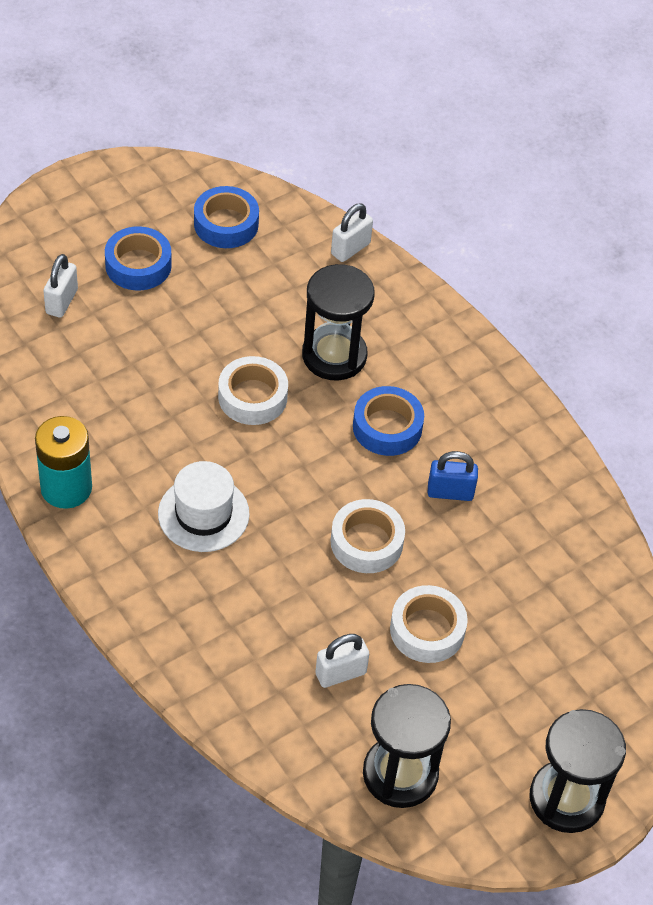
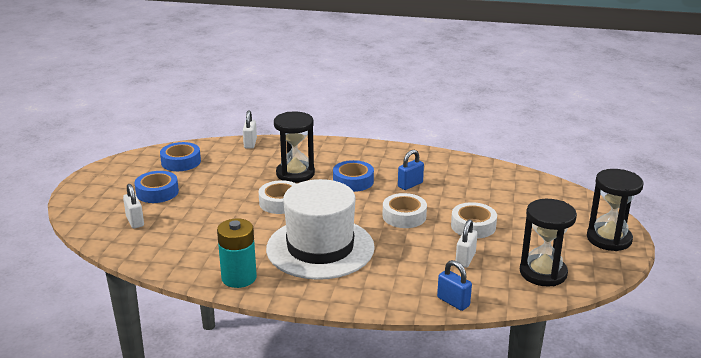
camera: 40 degrees left, 25 degrees down
(203, 514) = (320, 248): white hat -> white hat, size x1.84
(238, 722) = (453, 302): none -> blue padlock

